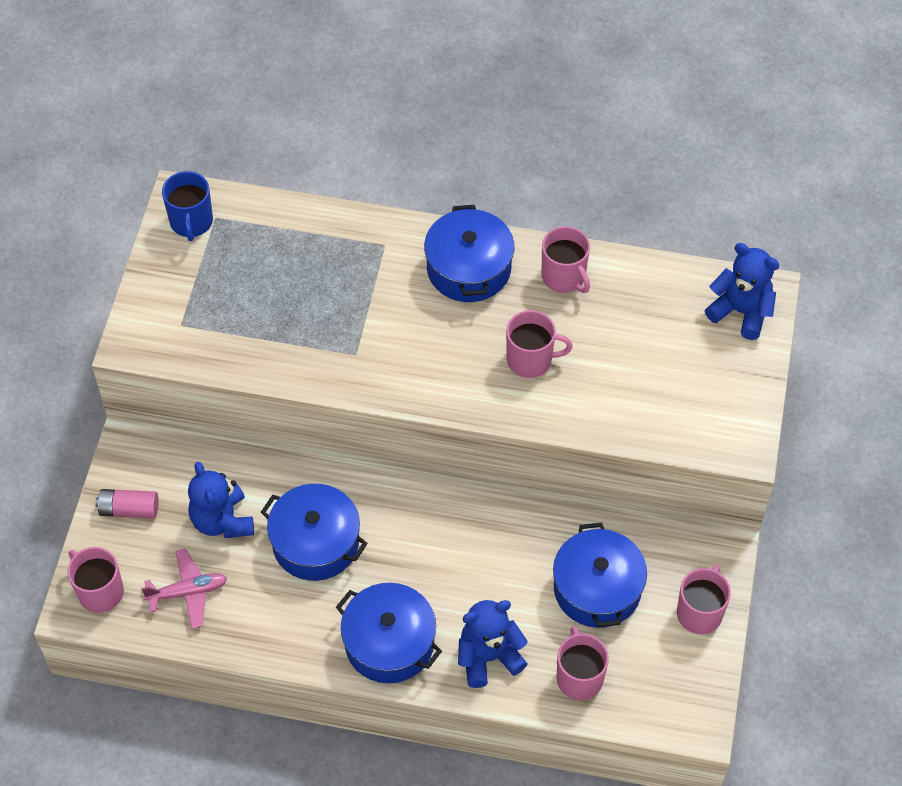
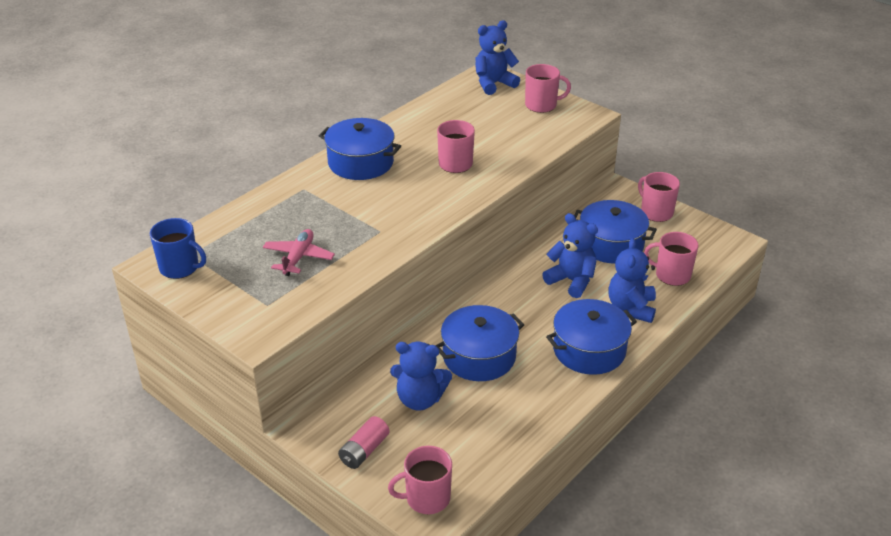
camera: 60 degrees left, 20 degrees down
(188, 592) = (468, 443): pink plane -> pink plane (298, 257)
(499, 576) = (571, 281): none -> blue teddy bear
(564, 277) = (406, 131): pink mug -> pink mug (541, 105)

